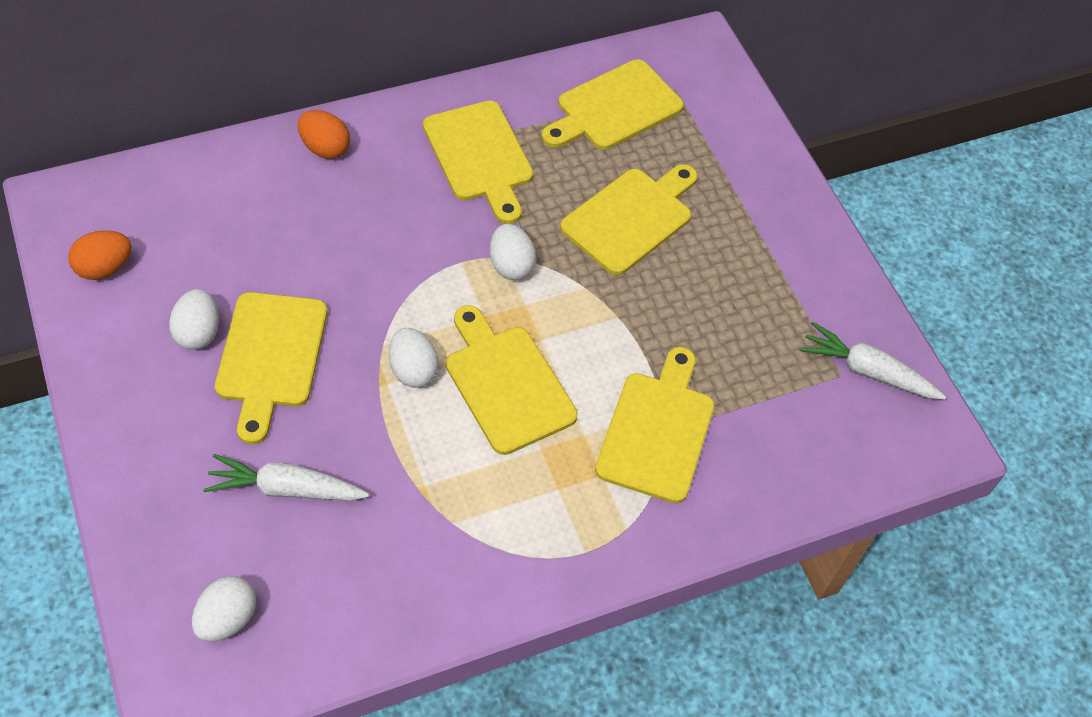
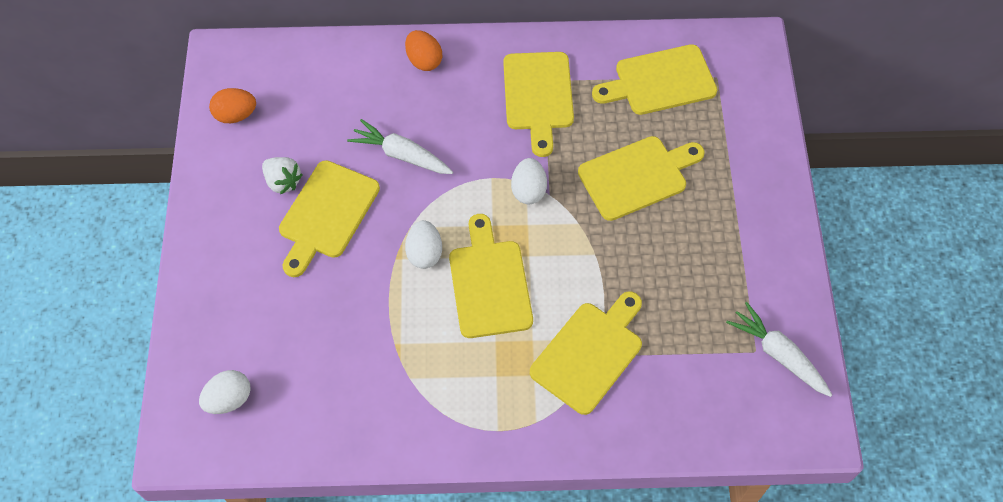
camera: 25 degrees right, 5 degrees up
(198, 332) = (283, 182): white egg -> white strawberry
(285, 488) = (301, 316): white carrot -> white carrot (401, 154)

